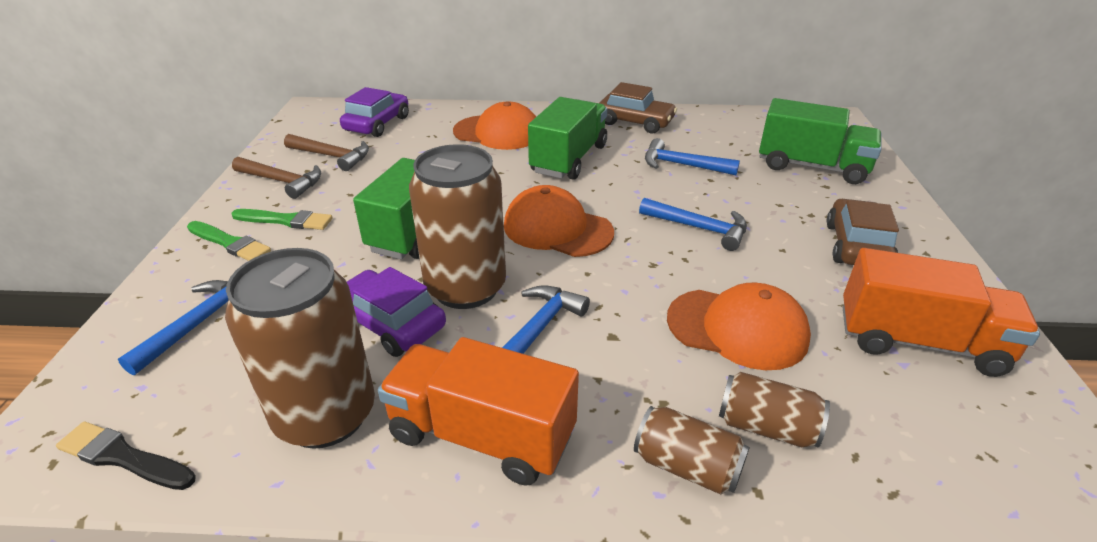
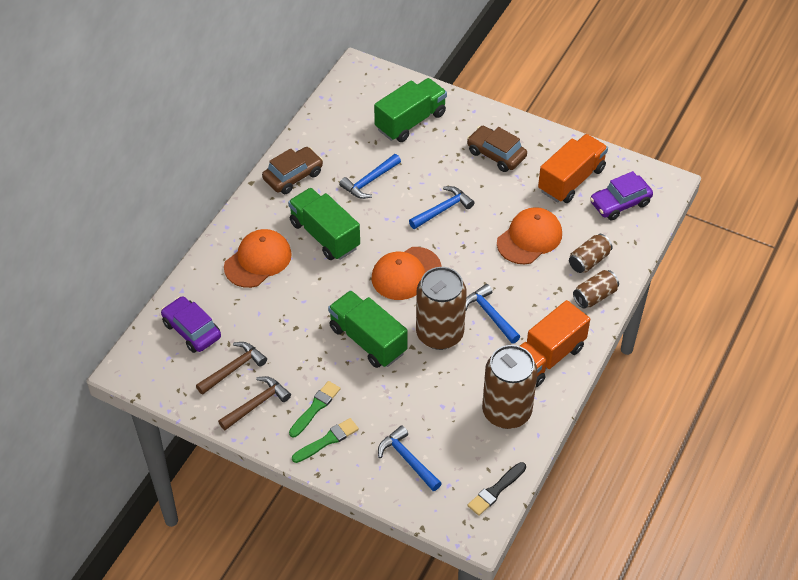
camera: 65 degrees left, 15 degrees up
(390, 323) = (452, 374): purple car -> purple car (620, 203)

